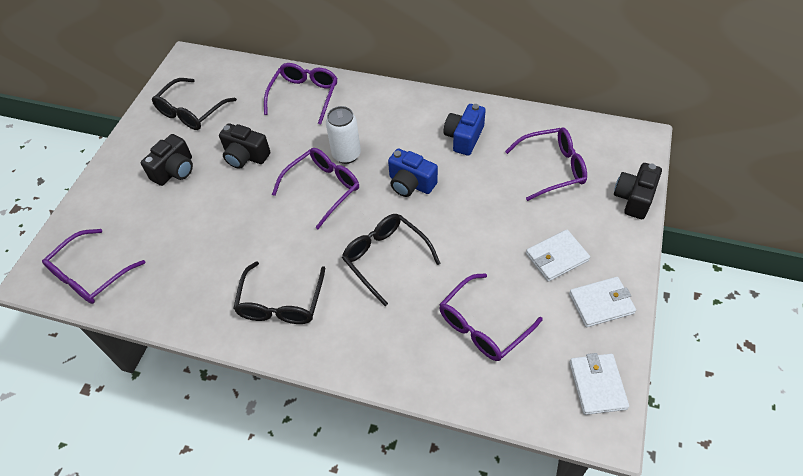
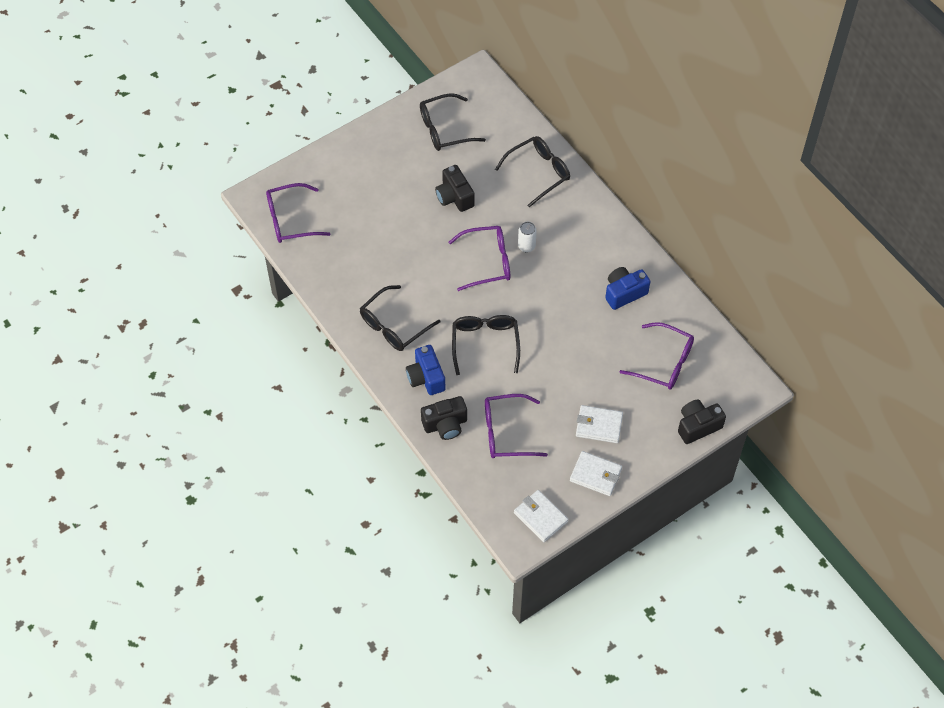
camera: 35 degrees right, 5 degrees up
(175, 171) = (397, 174): black camera -> black camera (445, 424)
(304, 96) = (538, 172): purple glasses -> black glasses
(346, 155) = (526, 246): white can -> white can, size x0.66
(410, 184) = (551, 302): blue camera -> blue camera (426, 377)
(597, 385) = (540, 517): white wallet -> white wallet turned 75 degrees counterclockwise

